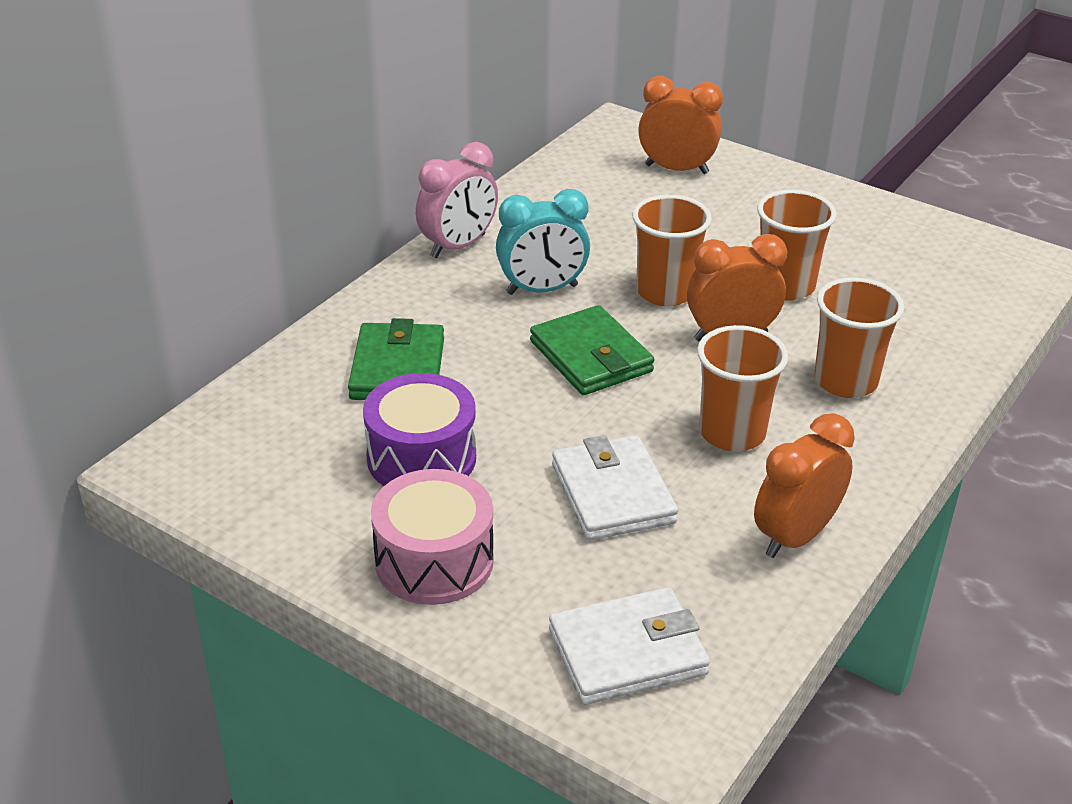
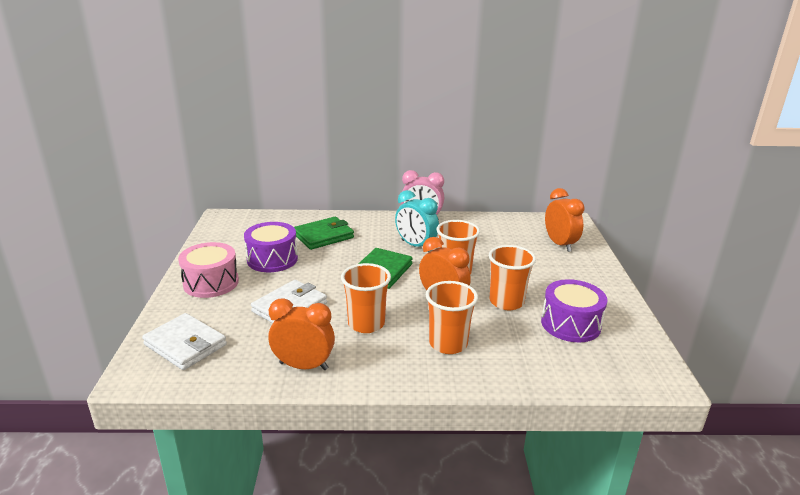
camera: 55 degrees right, 10 degrees down
(881, 265) = (570, 324): none -> purple drum

